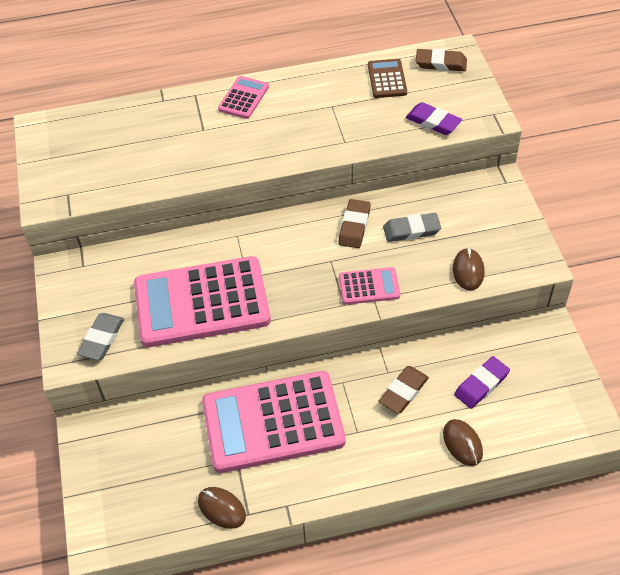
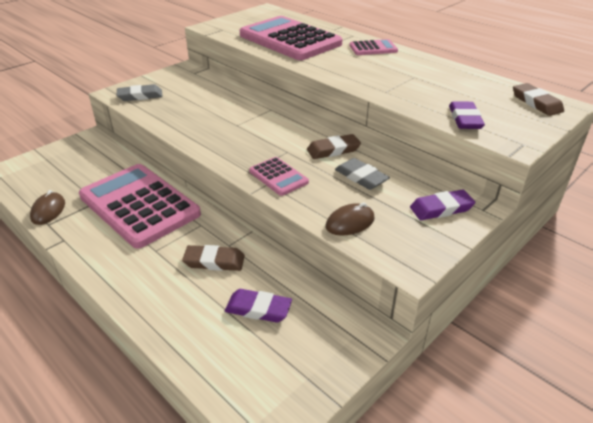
camera: 55 degrees right, 15 degrees down
(202, 303) = (198, 117): pink calculator -> pink calculator (290, 40)
(387, 79) = (477, 87): brown calculator -> none
(462, 443) = (180, 321): brown mouse -> none
(488, 205) = (441, 208): none -> purple eraser

